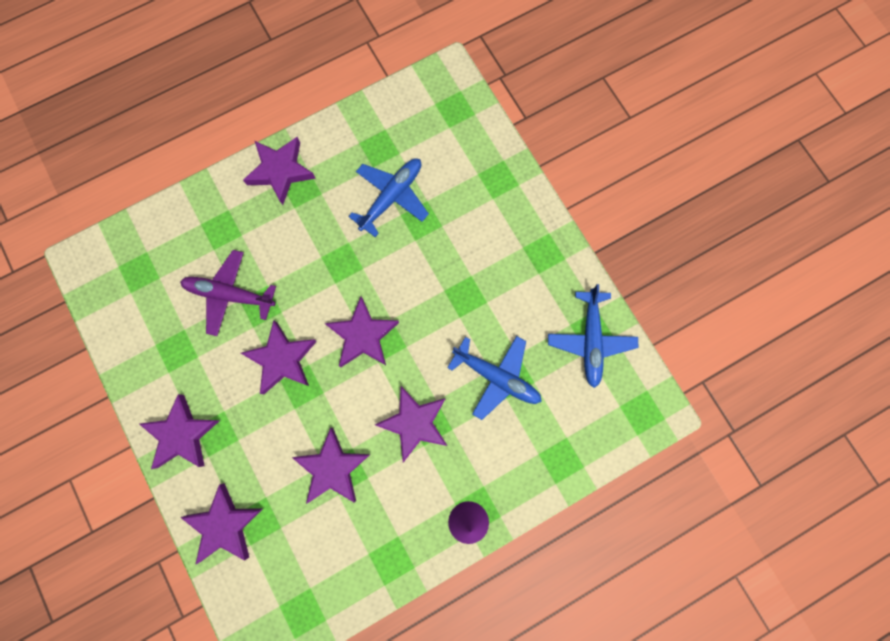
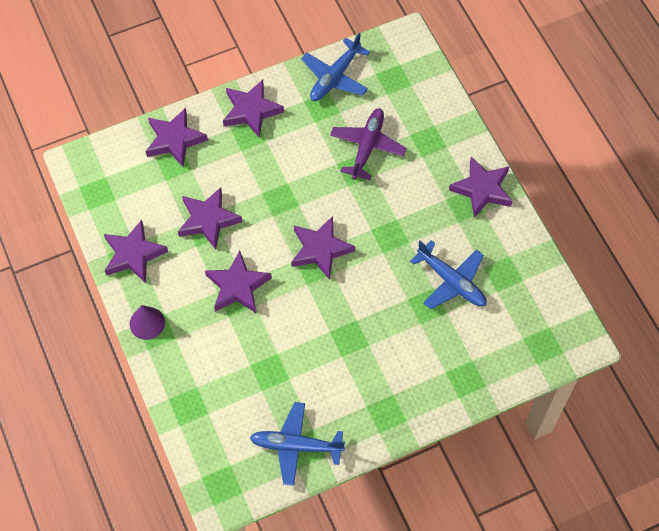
camera: 95 degrees right, 15 degrees down
(282, 359) = (306, 185): purple star -> purple star (133, 254)
(496, 377) = (270, 358): blue plane -> blue plane (335, 77)

